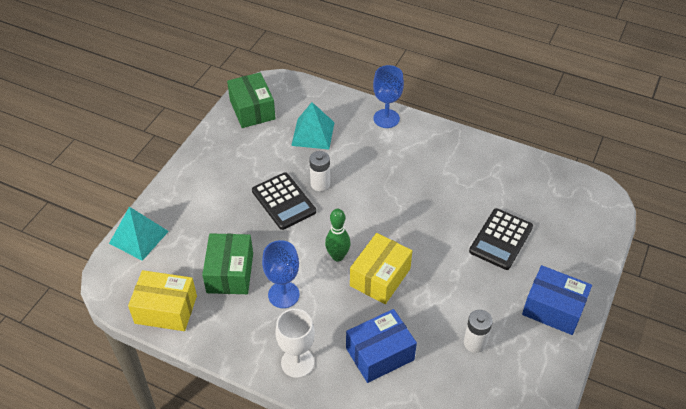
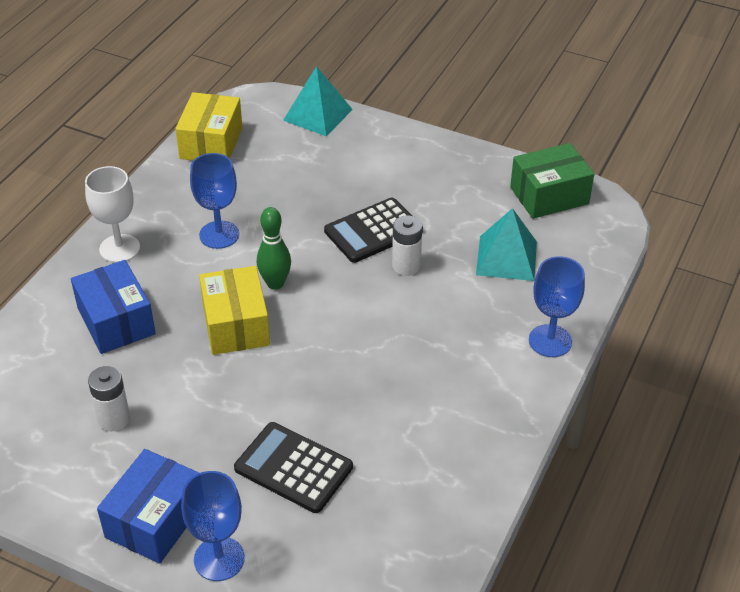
camera: 90 degrees right, 5 degrees down
(230, 273) = (258, 189): green box -> none
(380, 277) = (236, 325): yellow box -> yellow box turned 45 degrees clockwise
(574, 272) = (219, 559): none -> blue goblet

